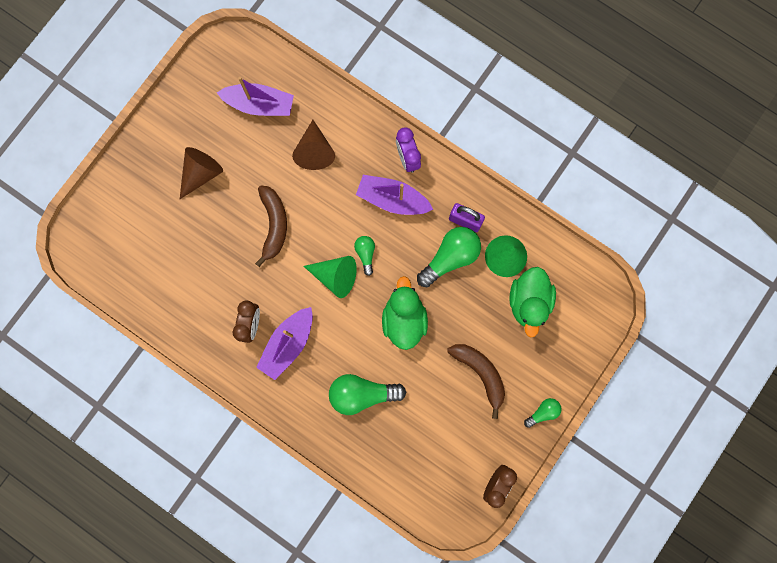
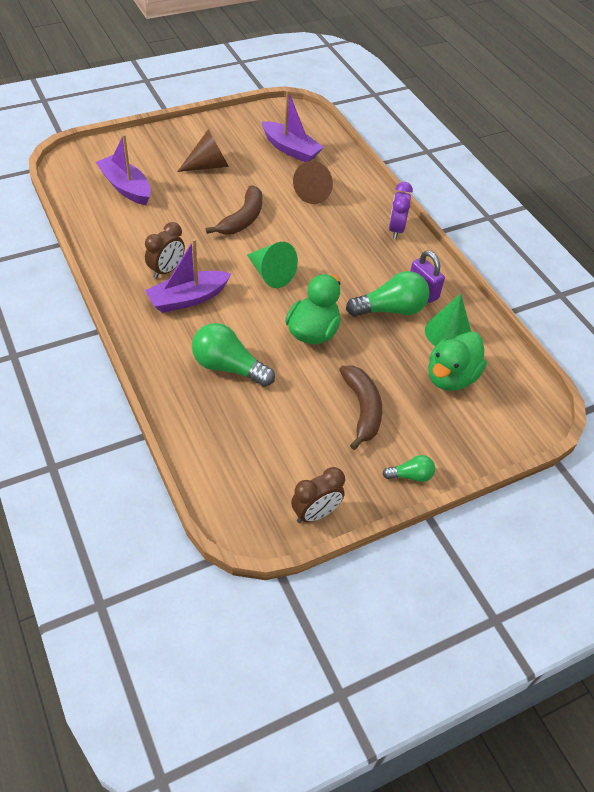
camera: 25 degrees right, 30 degrees down
(365, 254) = (310, 272): green light bulb -> none
(392, 199) = (363, 248): purple boat -> purple boat (126, 187)

